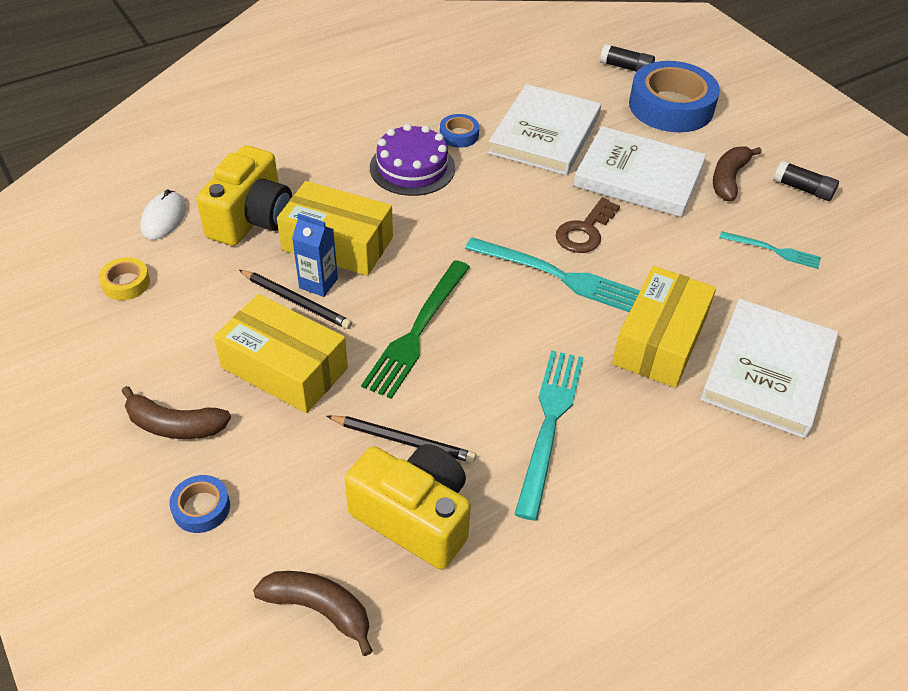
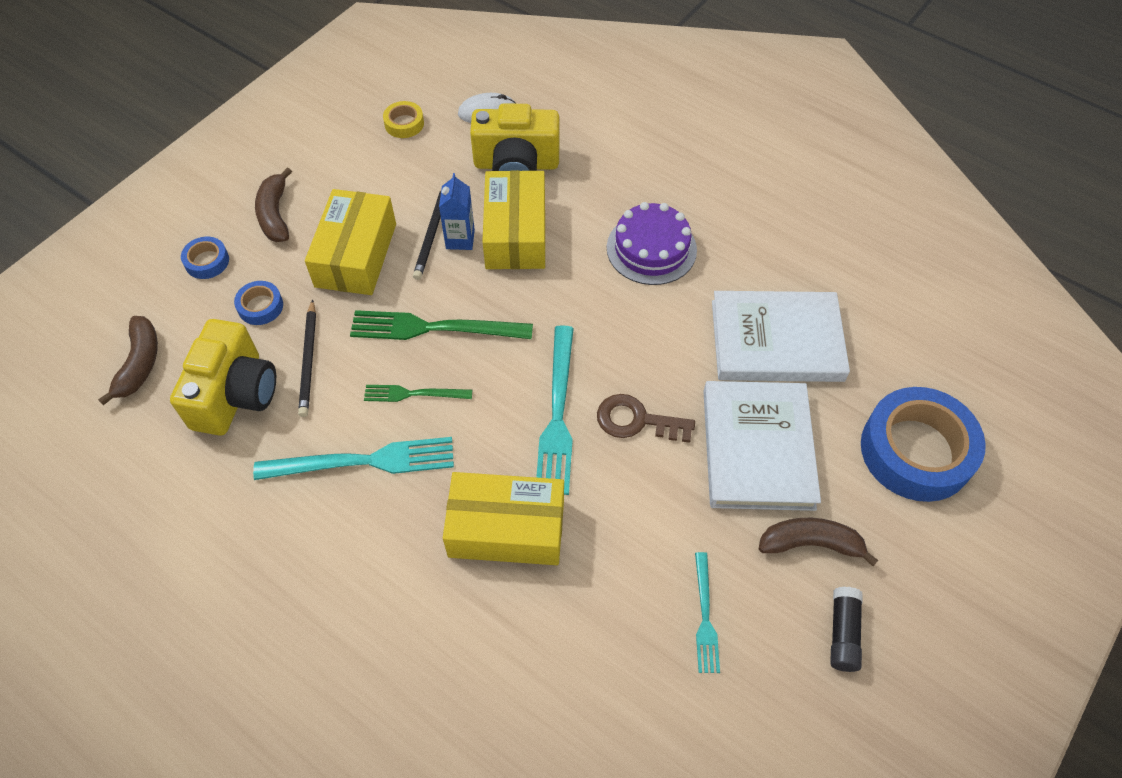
camera: 70 degrees right, 10 degrees up
(459, 135) = (726, 268): blue tape -> blue tape (260, 306)
(488, 366) = (413, 394): none -> green fork
(626, 67) = (963, 384): black glue stick -> none
(767, 371) = (506, 642): white book -> none

